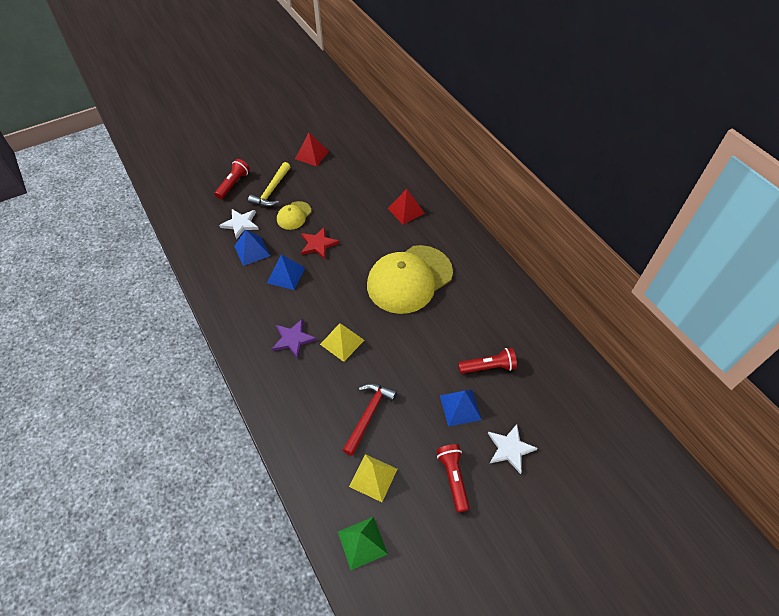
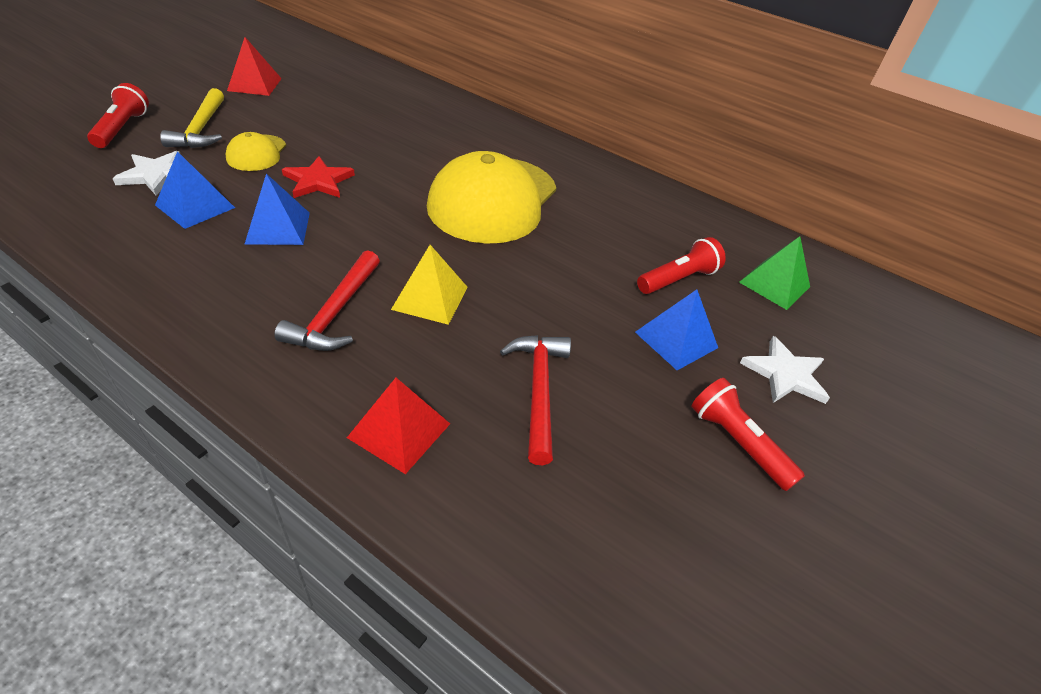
camera: 30 degrees left, 10 degrees down
(293, 339) = (335, 313): purple star -> red hammer
(362, 542) = (660, 615): green pyramid -> green pyramid (774, 284)
(373, 477) = (607, 488): yellow pyramid -> none
(406, 210) = (439, 127): red pyramid -> red pyramid (399, 430)

